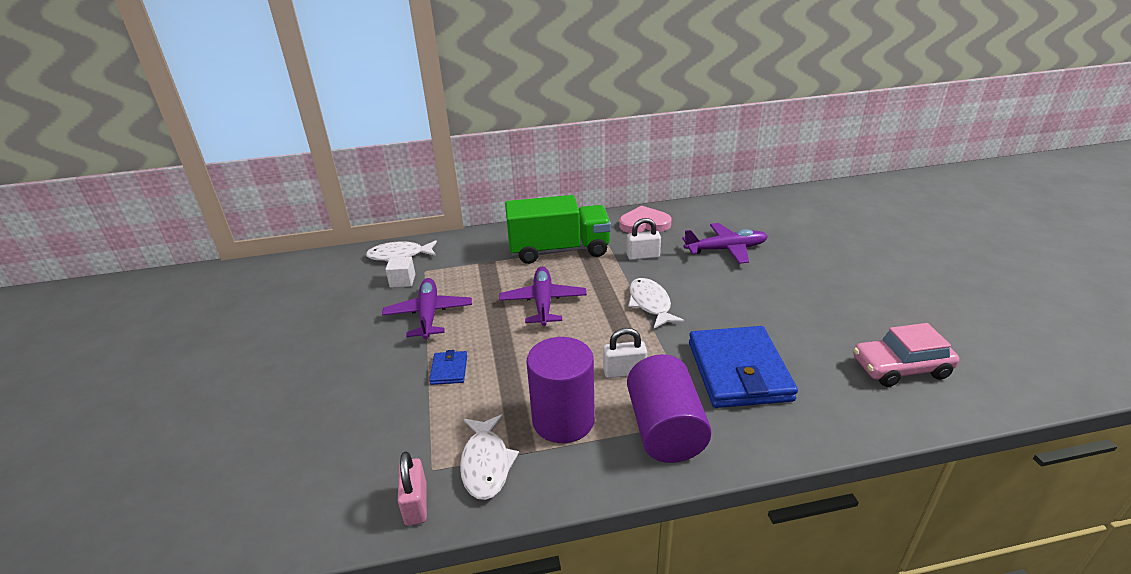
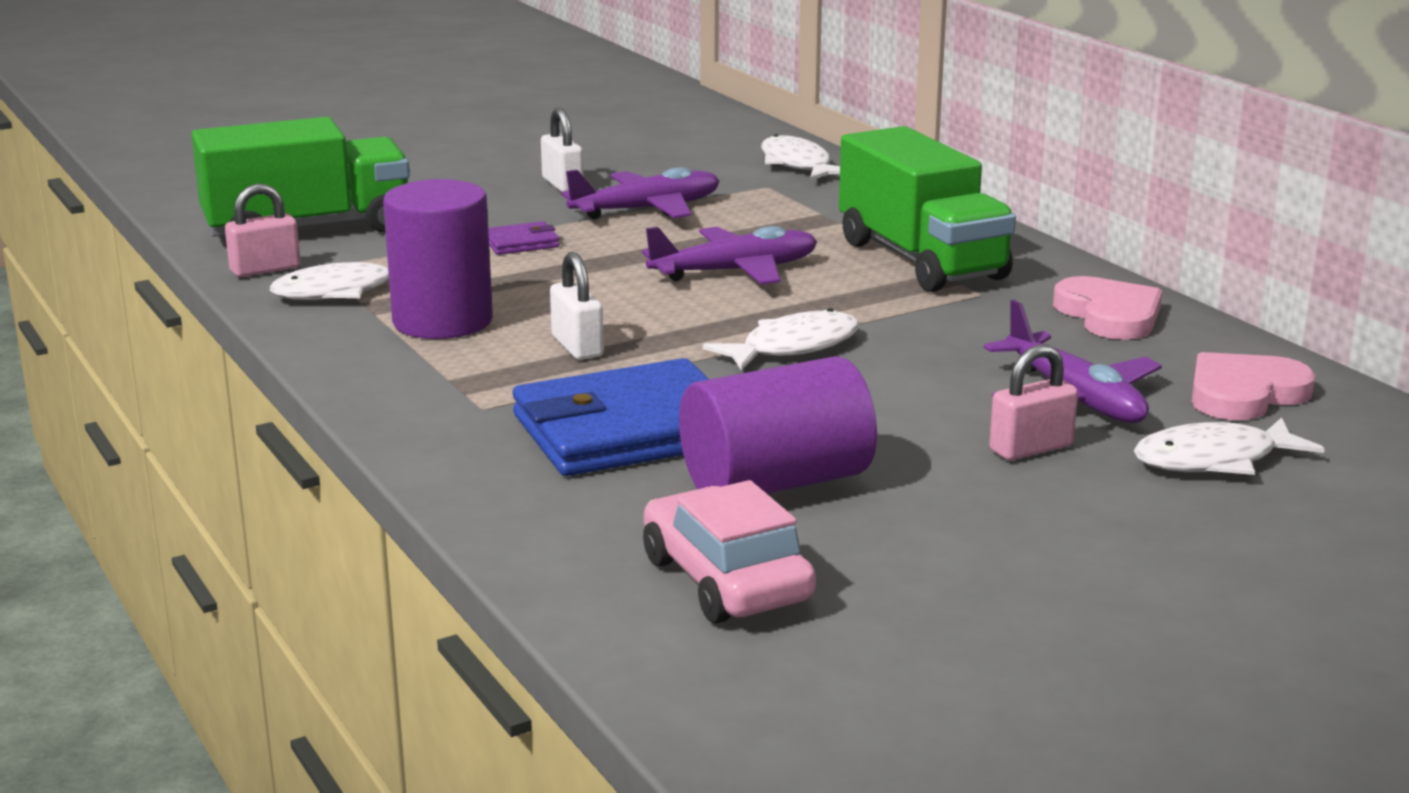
camera: 70 degrees right, 10 degrees down
(344, 471) = (308, 229): none -> green truck
(402, 281) = (725, 180): white cube -> none
(449, 370) = (521, 243): blue wallet -> purple wallet
(643, 256) = (966, 326): white padlock -> white padlock (562, 185)
(665, 429) = (449, 386): purple cylinder -> purple cylinder (775, 483)
(729, 217) = (1244, 393): none -> pink heart
(773, 269) = (1031, 448): none -> pink padlock
(787, 236) = (1214, 460): none -> white fish

